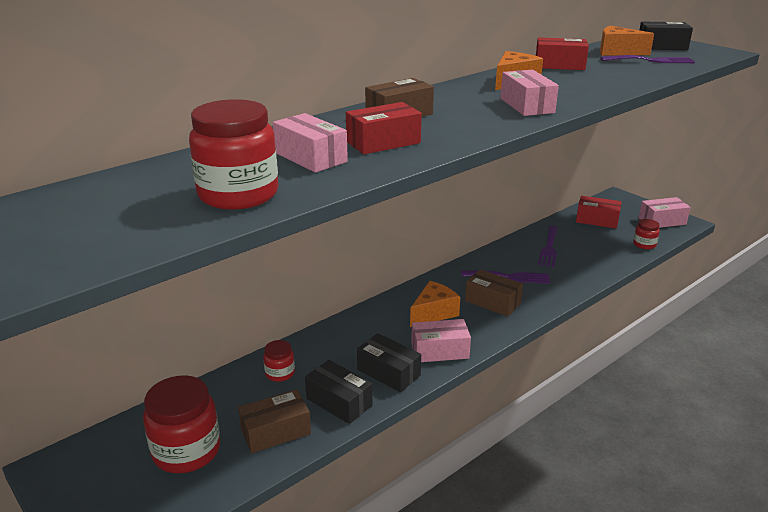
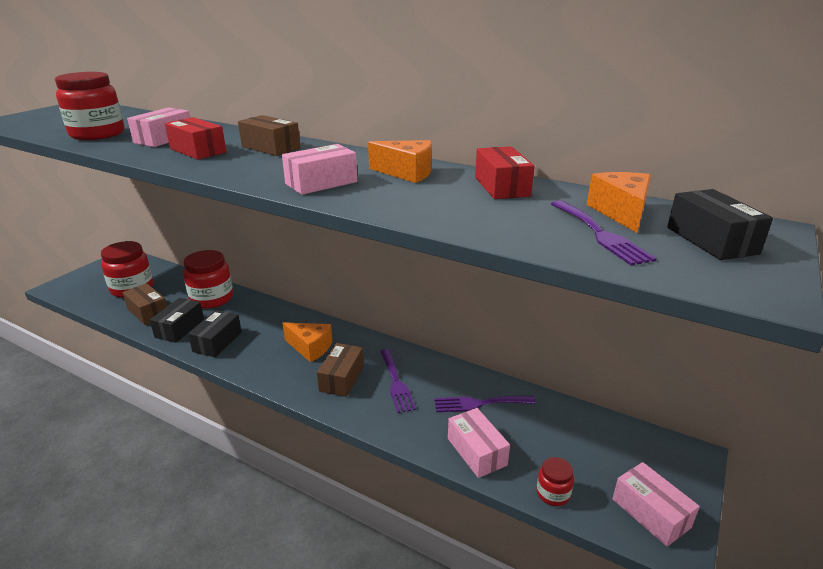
camera: 70 degrees right, 0 degrees up
(280, 373) = (212, 299): red jar -> red jar, size x1.99
(439, 351) = (252, 361): pink box -> pink box (476, 451)
(597, 220) = (590, 439): red box -> none

